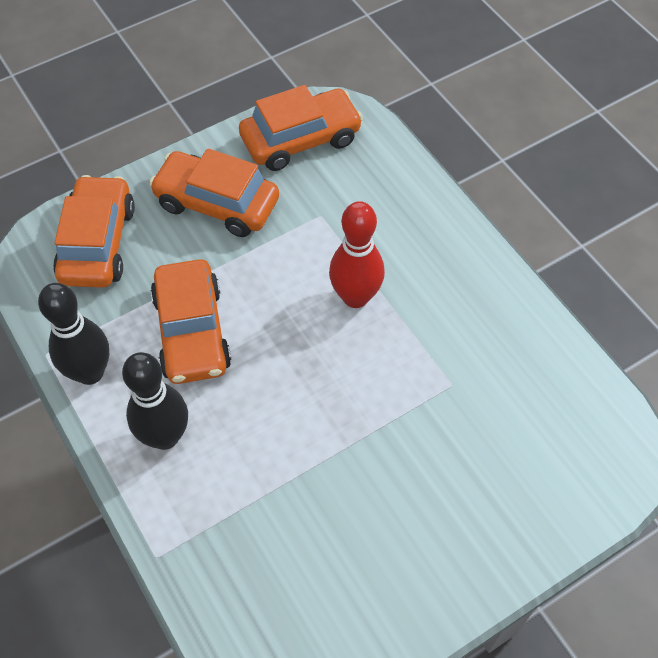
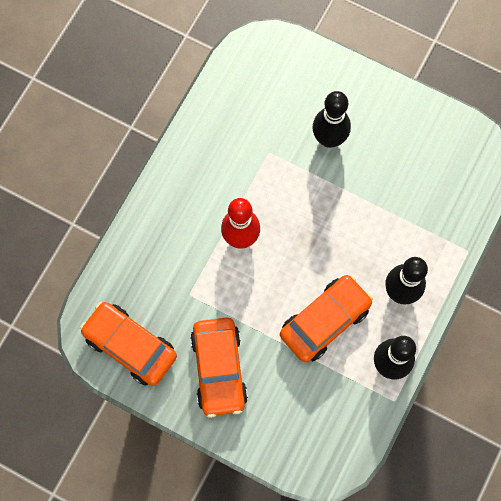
camera: 120 degrees left, 15 degrees up
(97, 243) = (297, 428): orange car -> none
(429, 468) = (329, 139): none -> black bowling pin

